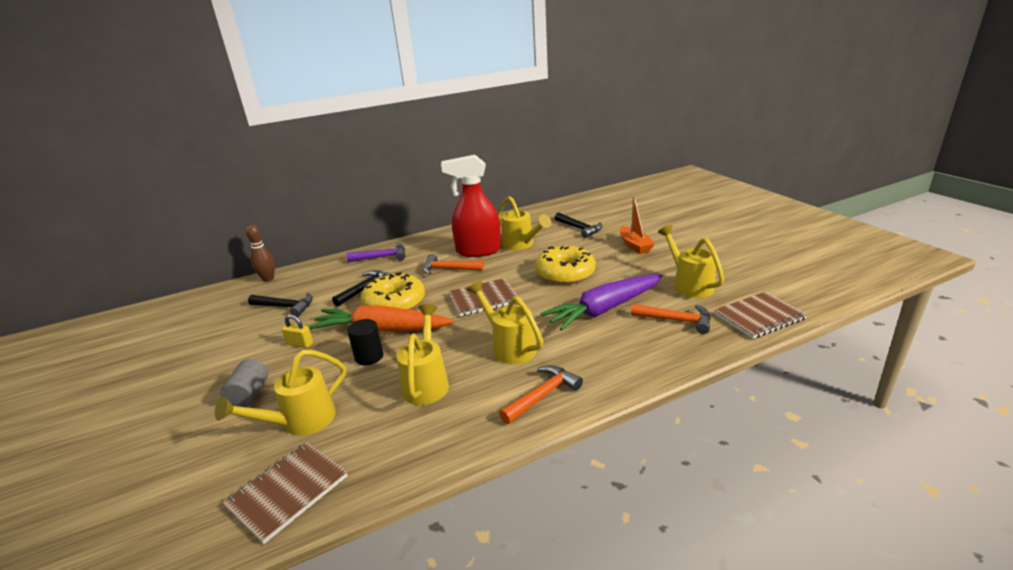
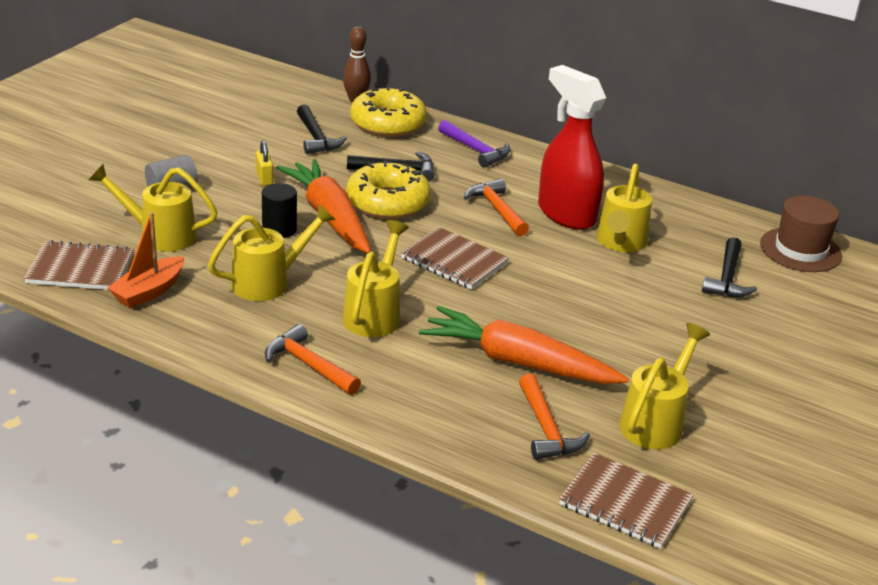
camera: 50 degrees right, 5 degrees up
(543, 395) = (308, 365): orange hammer -> orange hammer turned 150 degrees counterclockwise
(565, 273) = (579, 304): yellow donut -> yellow donut (388, 123)
(573, 206) = (800, 250): none -> brown hat
(604, 309) = (518, 362): purple carrot -> orange carrot
(634, 246) = (726, 344): orange boat -> orange boat (149, 291)

